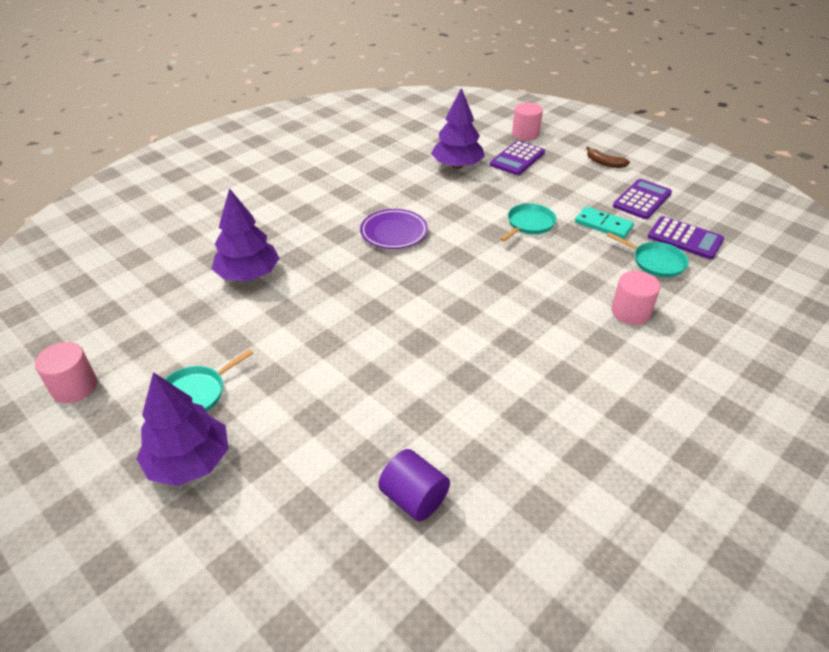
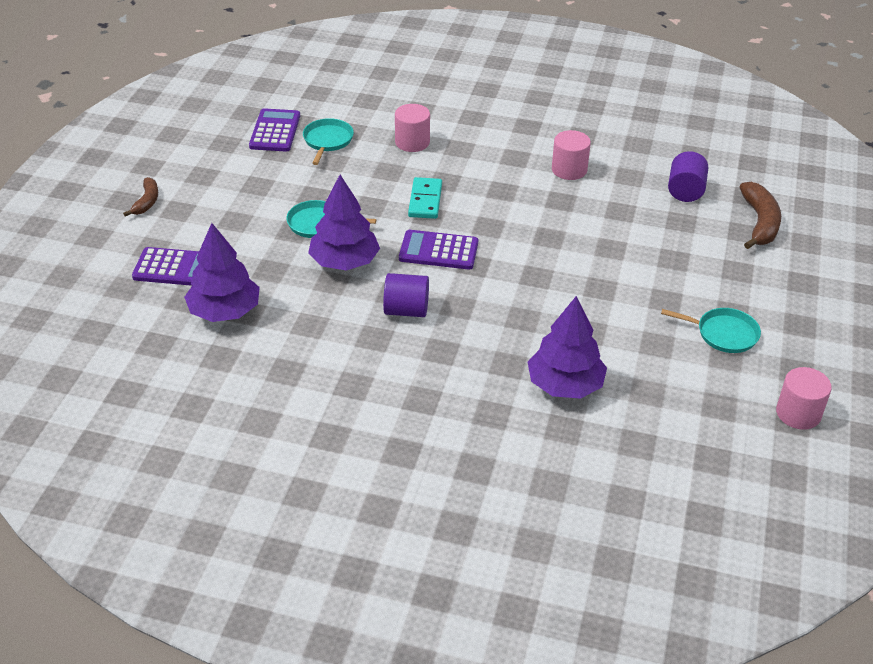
camera: 120 degrees left, 0 degrees up
(189, 461) = (774, 301): purple tree -> purple tree (344, 262)
(304, 539) = (759, 223): none -> brown banana
(394, 232) = (406, 310): purple plate -> purple cylinder
(525, 134) = (100, 279): pink cylinder -> pink cylinder (569, 170)
(603, 225) = (285, 179): turquoise domino -> turquoise domino (425, 200)
(642, 200) = (217, 164): purple calculator -> purple calculator (438, 251)

